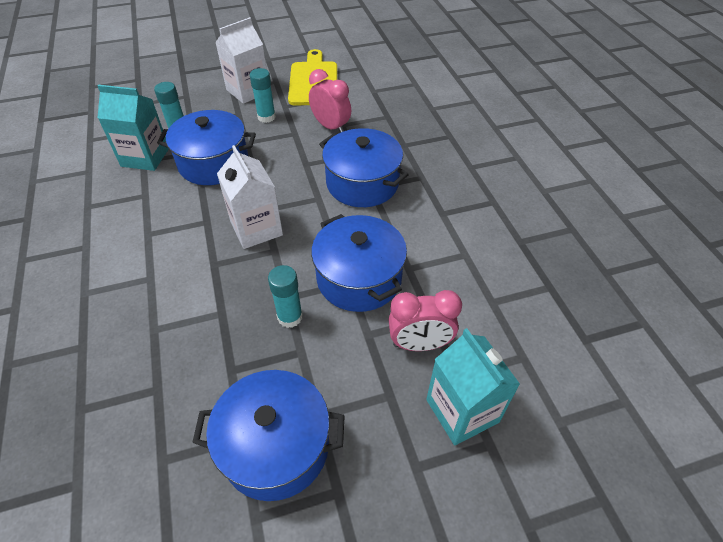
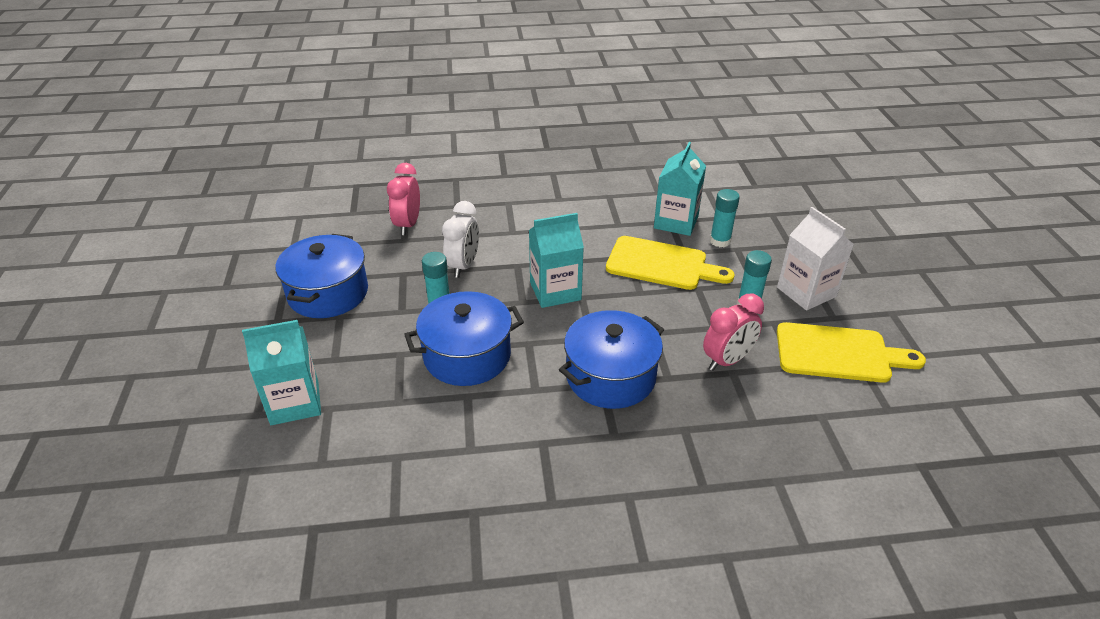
camera: 100 degrees right, 10 degrees down
(213, 163) = (662, 264): blue pot -> yellow cutting board
(215, 311) = (463, 266): none -> white clock
(256, 228) = (555, 291): white carton -> turquoise carton
(419, 344) = (373, 387): pink clock -> pink clock (408, 225)

